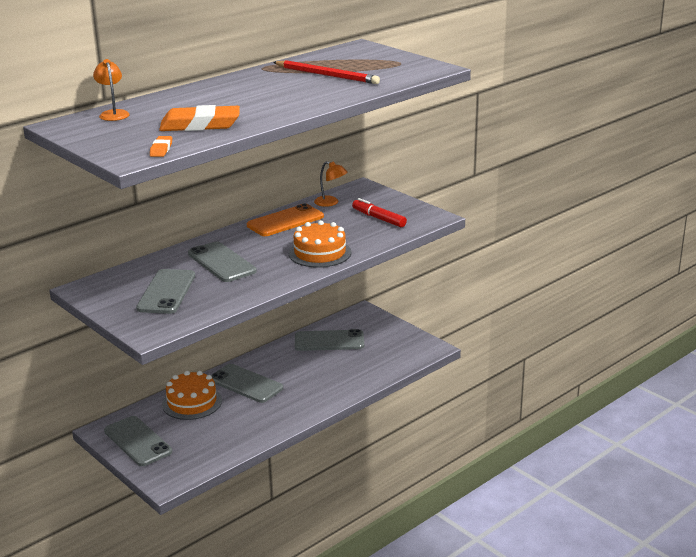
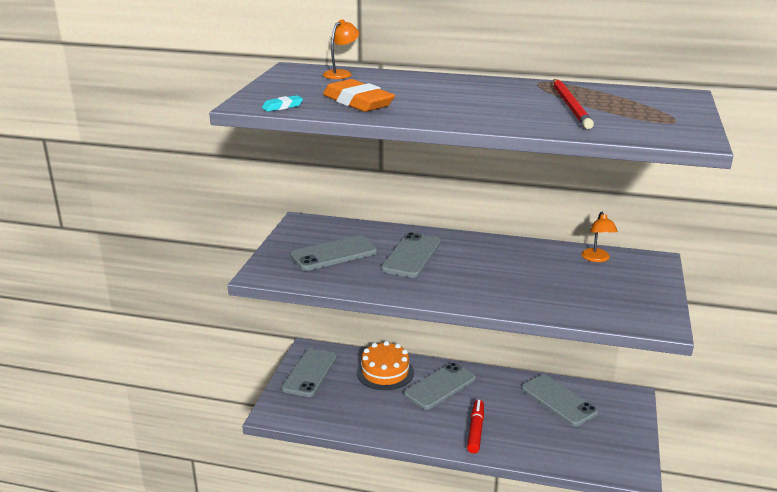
camera: 55 degrees right, 0 degrees up
(161, 149) = (282, 107): orange eraser -> turquoise eraser
(246, 384) = (440, 386): grey phone -> grey phone turned 45 degrees clockwise
(285, 221) = (526, 252): orange phone -> none
(320, 253) = (491, 292): orange cake -> none
(379, 218) = (606, 295): red marker -> red marker (475, 430)

